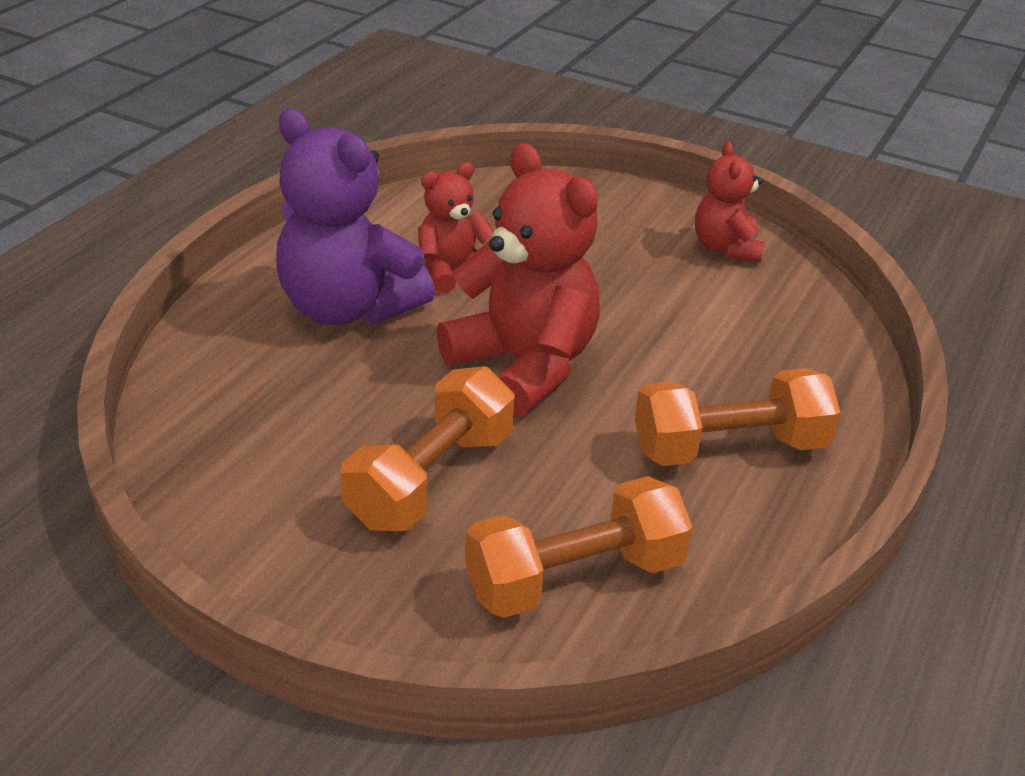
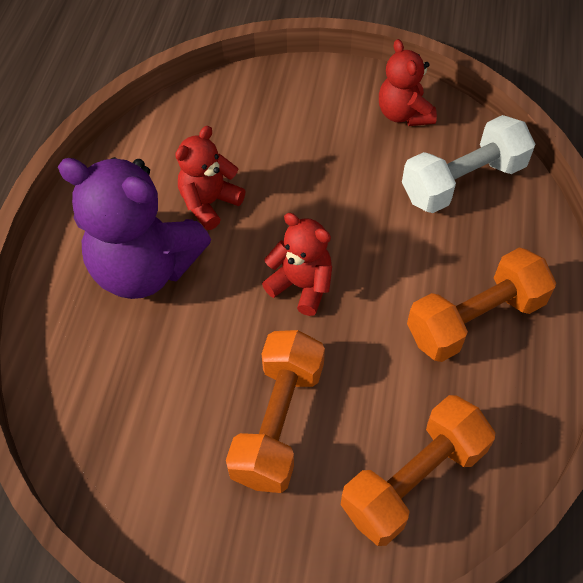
camera: 15 degrees left, 20 degrees up
(524, 365) = (301, 285): red teddy bear -> red teddy bear, size x0.56
(773, 321) = (463, 181): none -> white dumbbell

